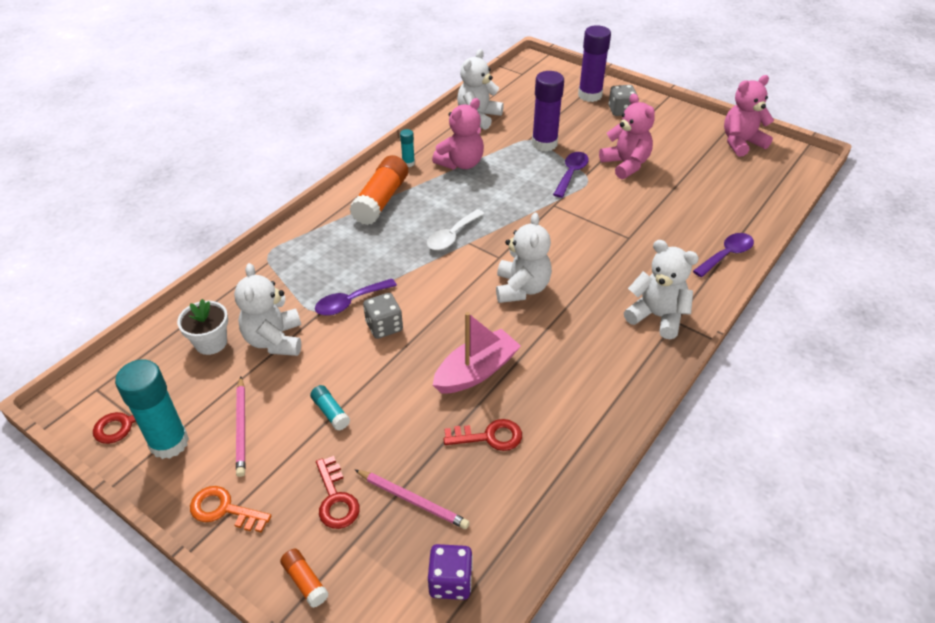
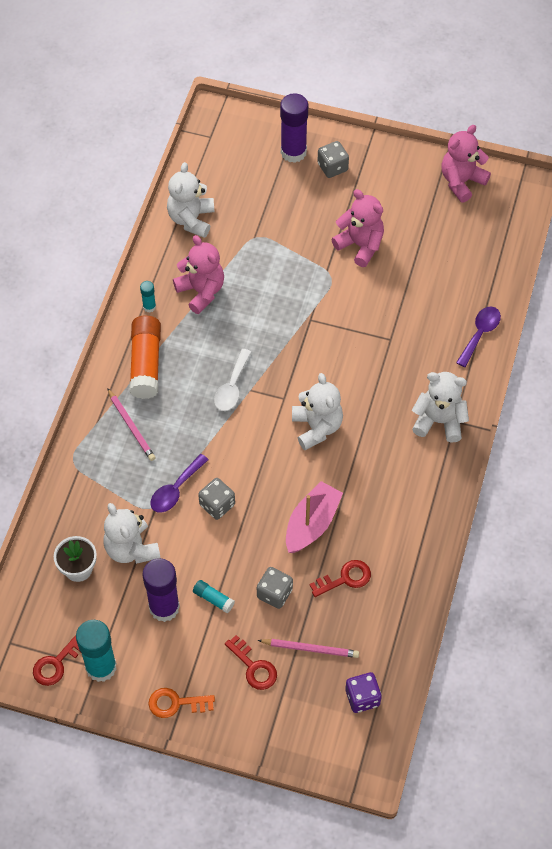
camera: 20 degrees left, 15 degrees up
(241, 427) = (150, 635): pink pencil -> pink pencil (131, 426)
(305, 581) = (263, 733): orange glue stick -> none
(401, 427) = (274, 593): none -> grey dice
(461, 163) = (201, 291): pink teddy bear -> pink teddy bear turned 60 degrees counterclockwise
(544, 144) = (272, 239): purple glue stick -> purple glue stick (164, 607)
(571, 174) = (312, 273): purple spoon -> none

